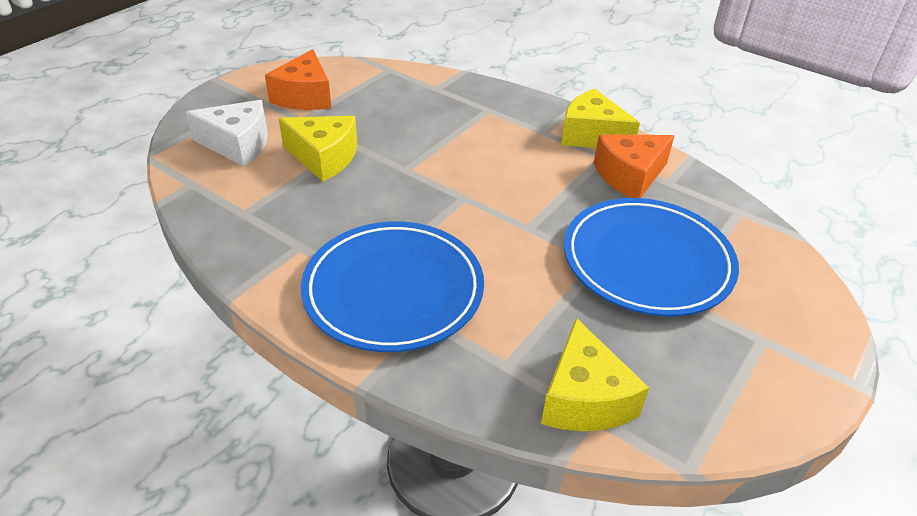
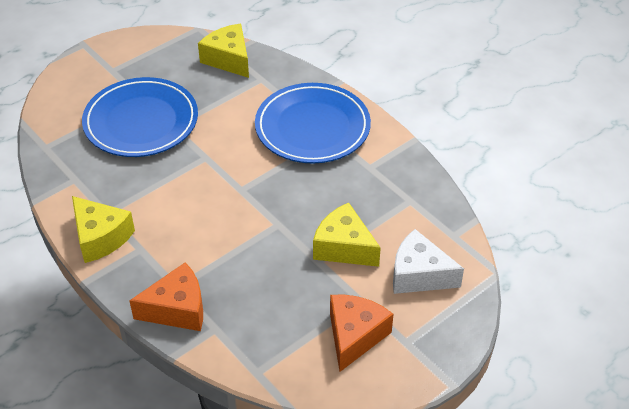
camera: 165 degrees left, 5 degrees up
(584, 398) = (228, 59): yellow cheese -> yellow cheese turned 45 degrees counterclockwise
(630, 176) = (100, 189): orange cheese -> orange cheese (177, 309)

